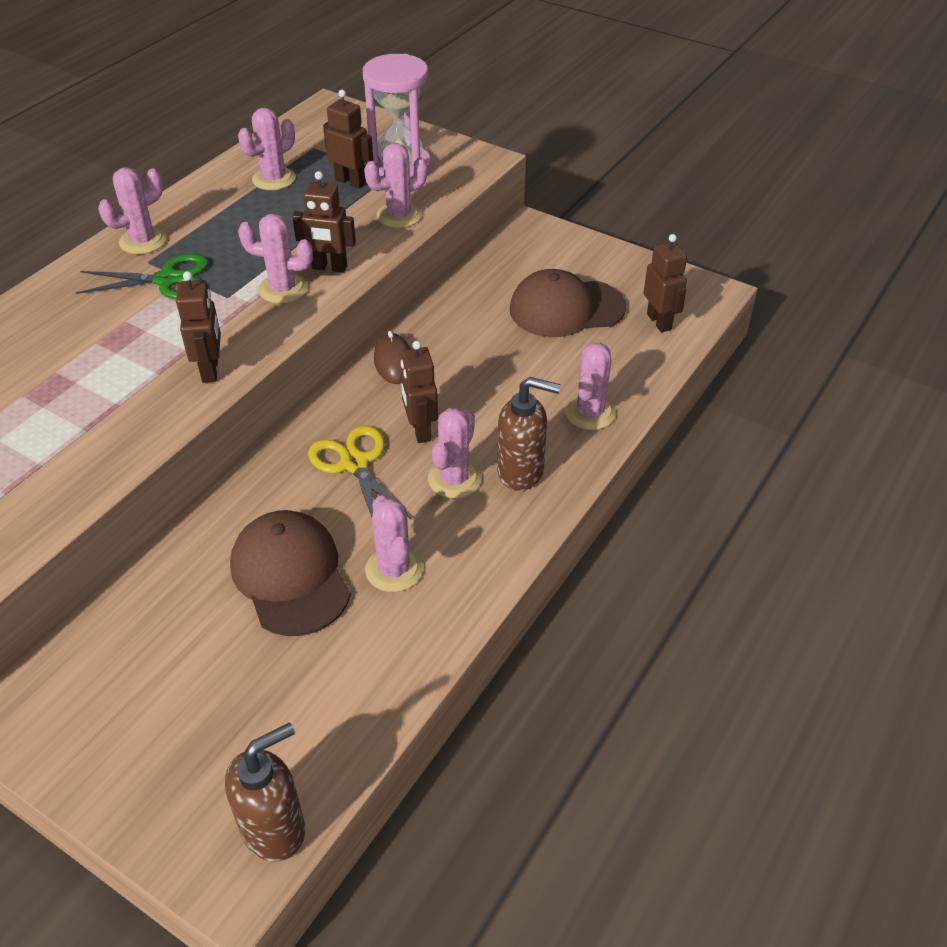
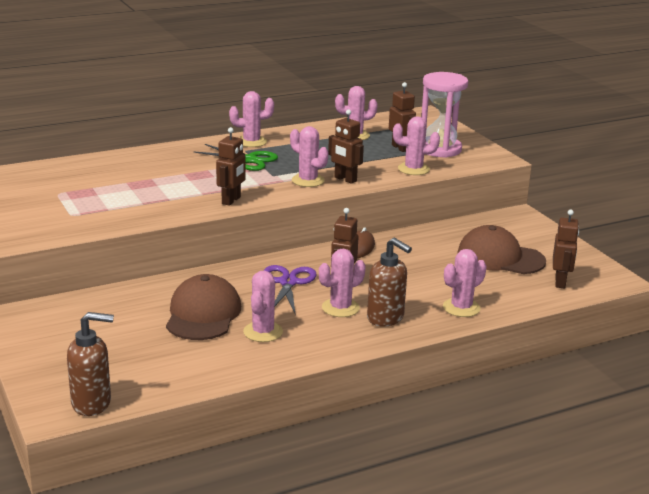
camera: 30 degrees right, 20 degrees down
(355, 463) = (288, 282): yellow scissors -> purple scissors

